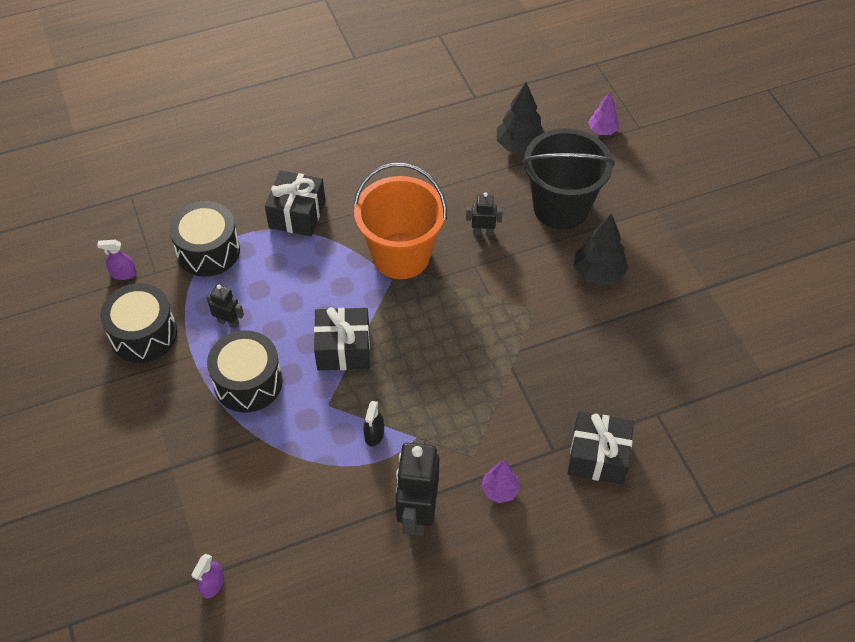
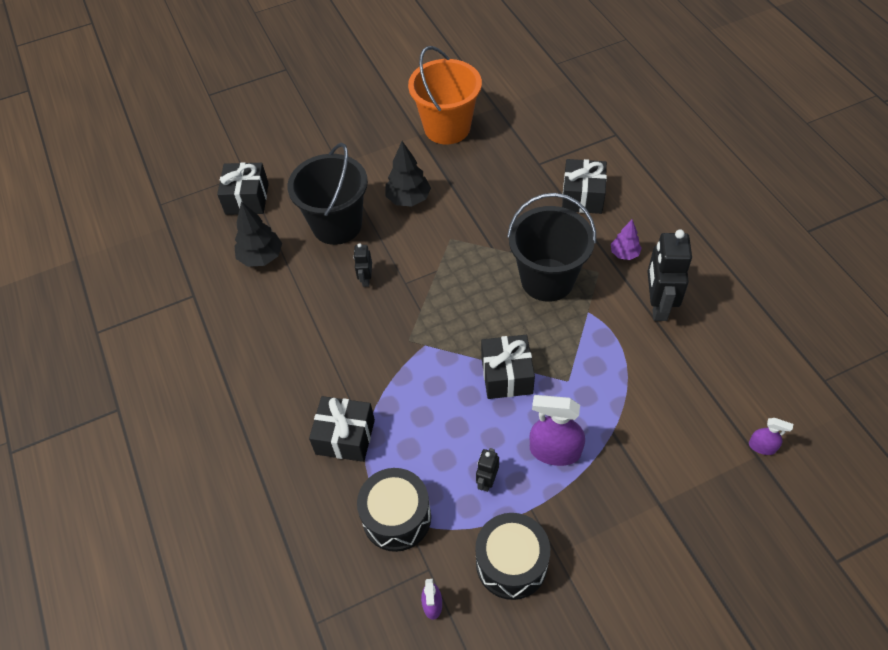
camera: 90 degrees left, 0 degrees up
(248, 382) = (555, 451): black drum -> purple spray bottle
(374, 434) = (591, 342): black spray bottle -> none
(401, 256) = (396, 340): orange bucket -> orange bucket (447, 128)
(417, 514) = (658, 305): black robot -> black robot turned 90 degrees clockwise
(467, 401) = (547, 280): none -> black bucket
(602, 130) = (247, 199): purple tree -> black gift

